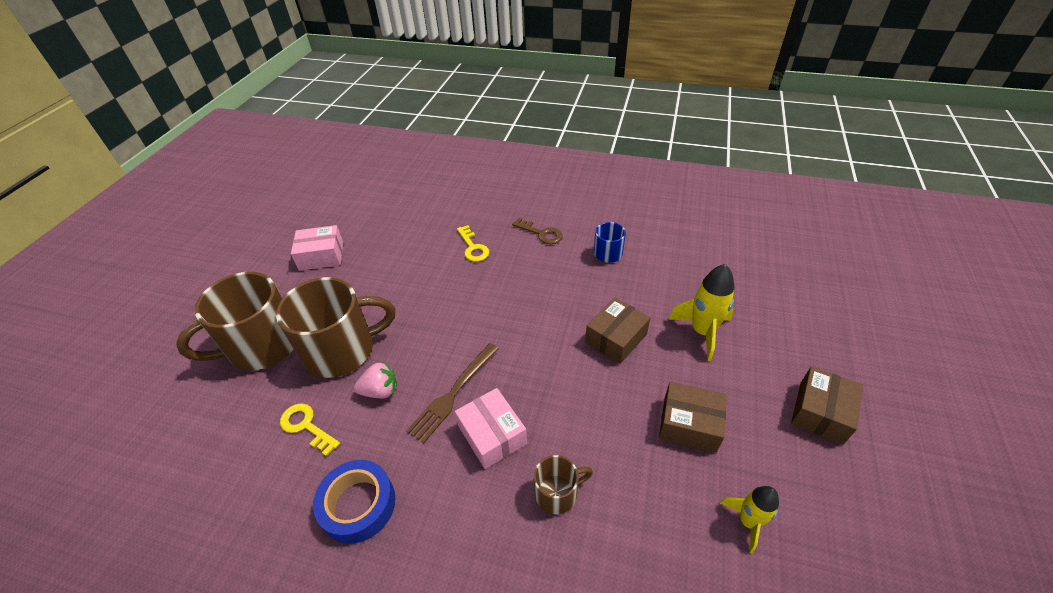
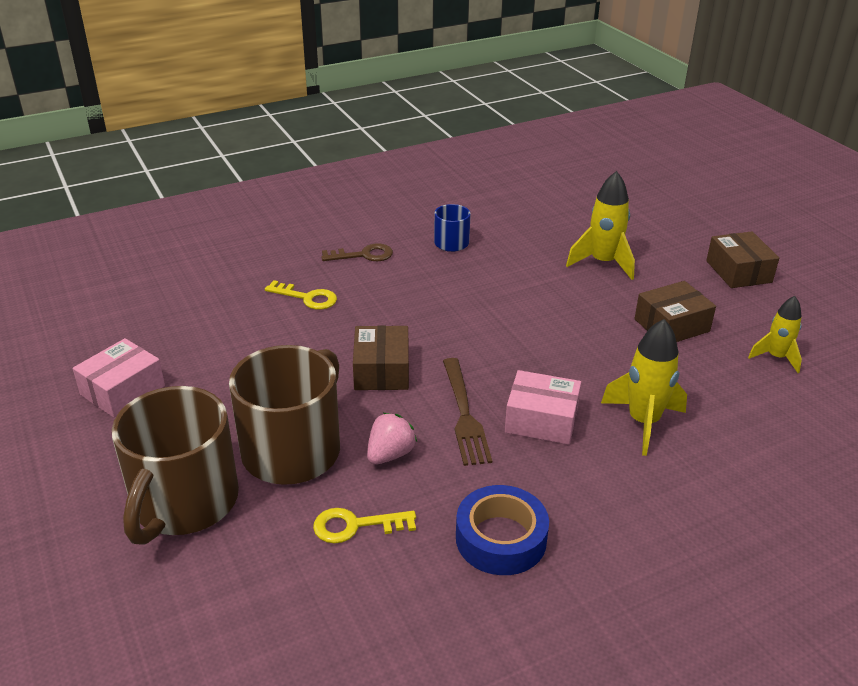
camera: 45 degrees left, 10 degrees down
(557, 493) = (643, 422): brown mug -> yellow rocket
(616, 338) = (545, 300): brown box -> brown box (382, 370)

